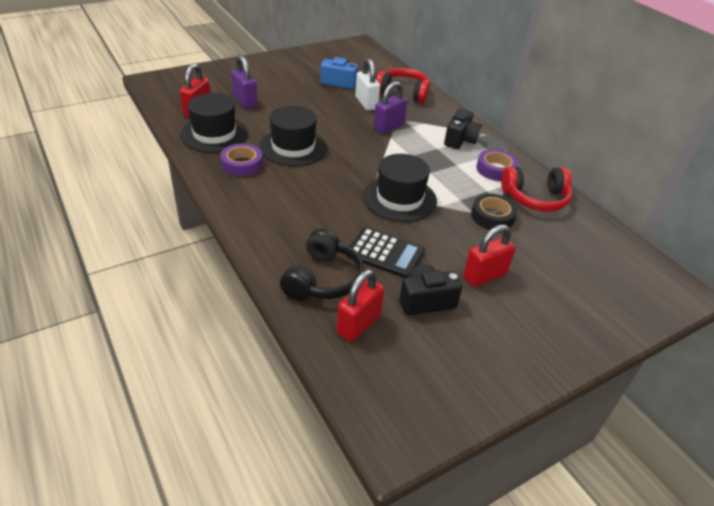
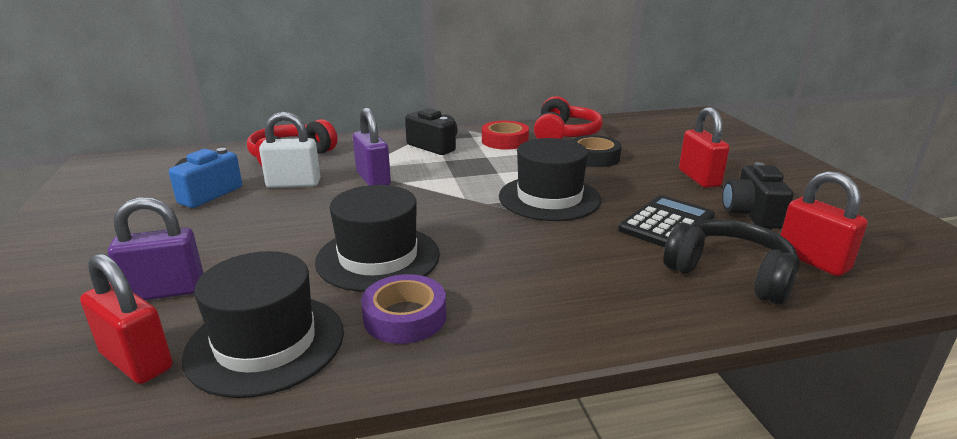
camera: 70 degrees left, 15 degrees down
(495, 169) = (505, 141): purple tape -> red tape

